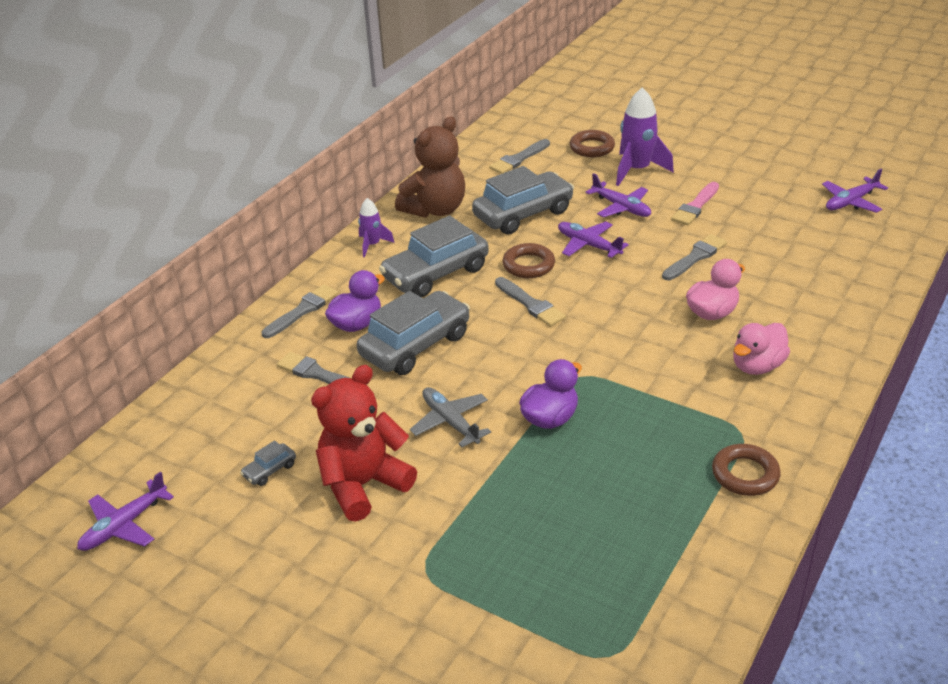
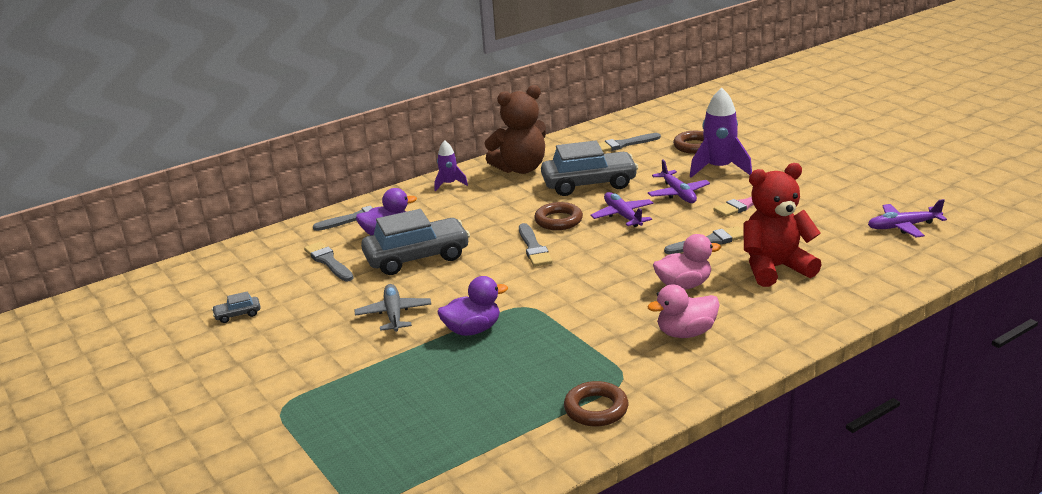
camera: 25 degrees right, 10 degrees down
(125, 525) = (115, 324): purple plane -> none
(363, 485) = (292, 340): red teddy bear -> red teddy bear (775, 268)
(436, 273) = (479, 212): grey car -> none

